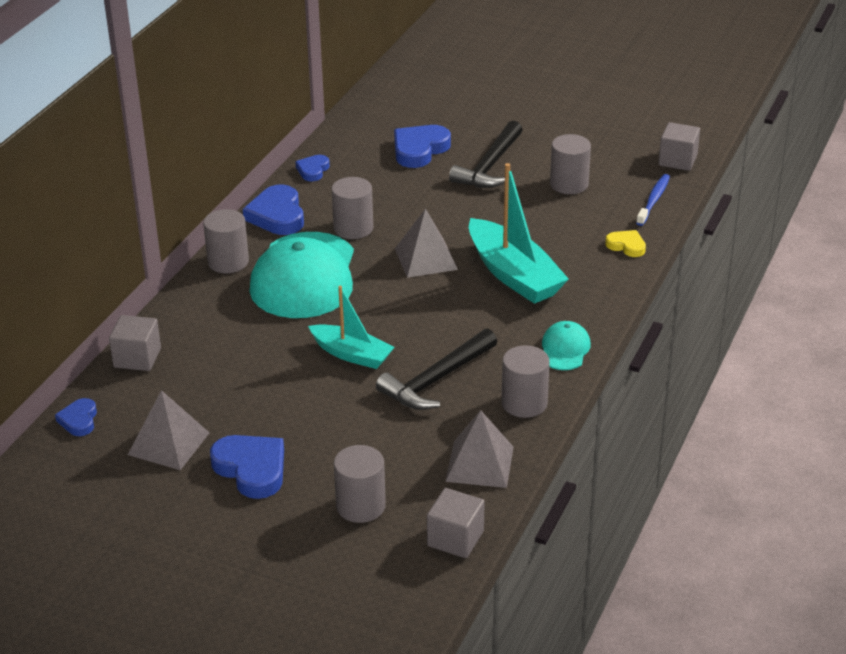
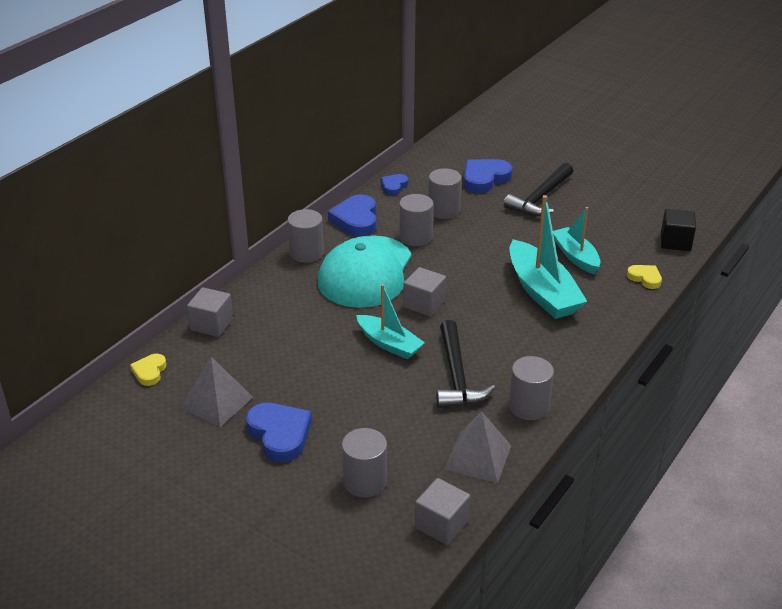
camera: 10 degrees right, 0 degrees up
(79, 420) = (149, 372): blue heart -> yellow heart
(426, 259) = (470, 269): grey pyramid -> none
(436, 380) = (456, 375): black hammer -> black hammer turned 60 degrees counterclockwise
(543, 230) = (575, 256): none -> turquoise boat
(564, 349) = (574, 362): turquoise cap -> none
(569, 184) = (604, 220): grey cylinder -> grey cylinder (443, 210)
(653, 200) = (675, 242): blue toothbrush -> black cube
(677, 160) = (702, 210): grey cube -> grey cube (424, 304)

